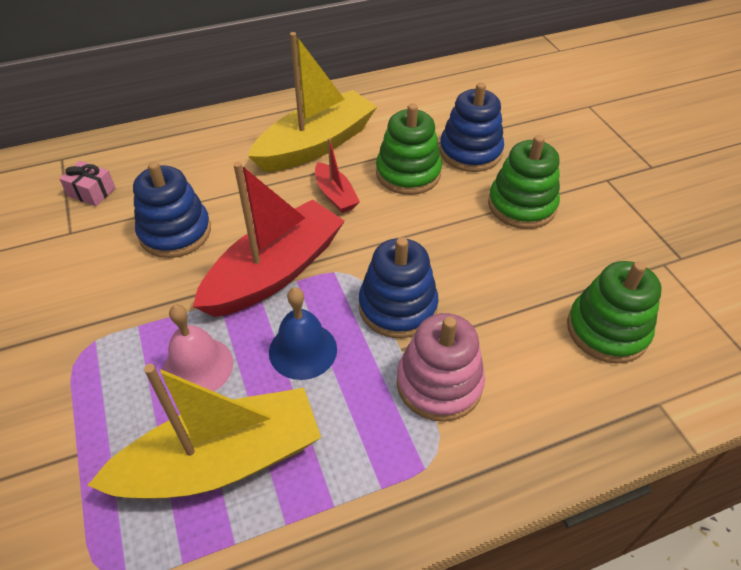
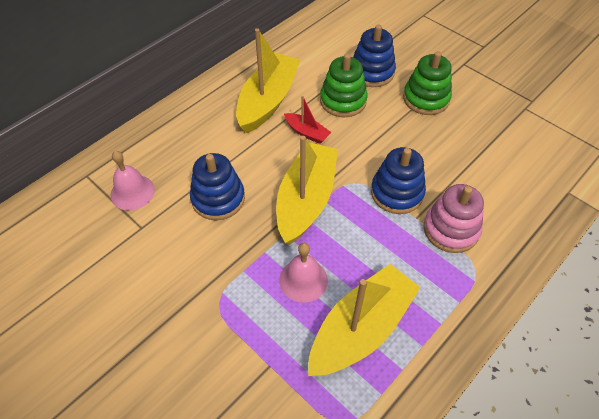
camera: 25 degrees left, 5 degrees up
(91, 192) = (132, 192): pink gift -> pink bell
(274, 272) = (306, 200): red boat -> yellow boat
(303, 350) = (360, 242): blue bell -> none
(607, 330) = (519, 160): green stacking toy -> none

